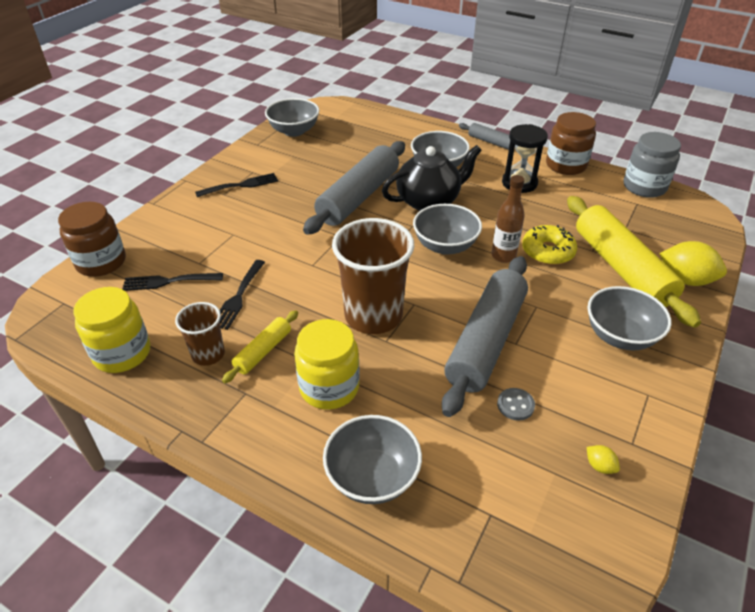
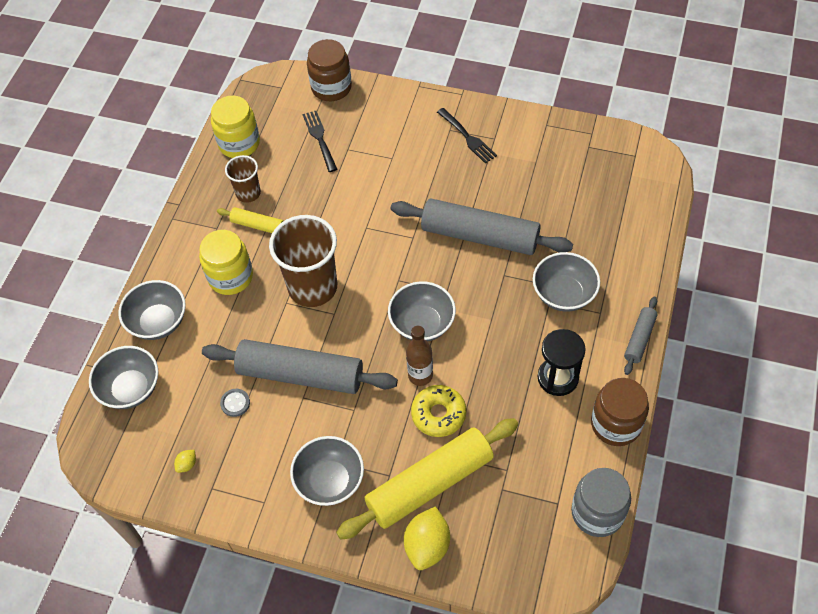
camera: 80 degrees right, 15 degrees up
(238, 296) = (313, 190): black fork -> none
(294, 131) = (586, 147): grey bowl -> grey bowl (131, 388)
(429, 201) = (493, 297): black teapot -> none

